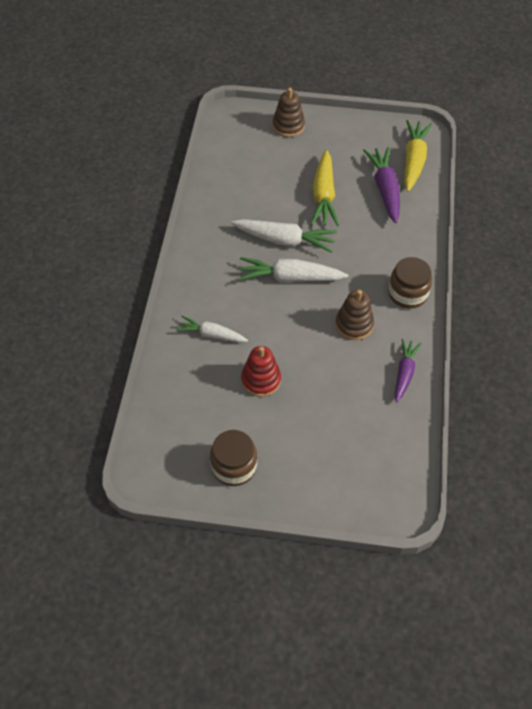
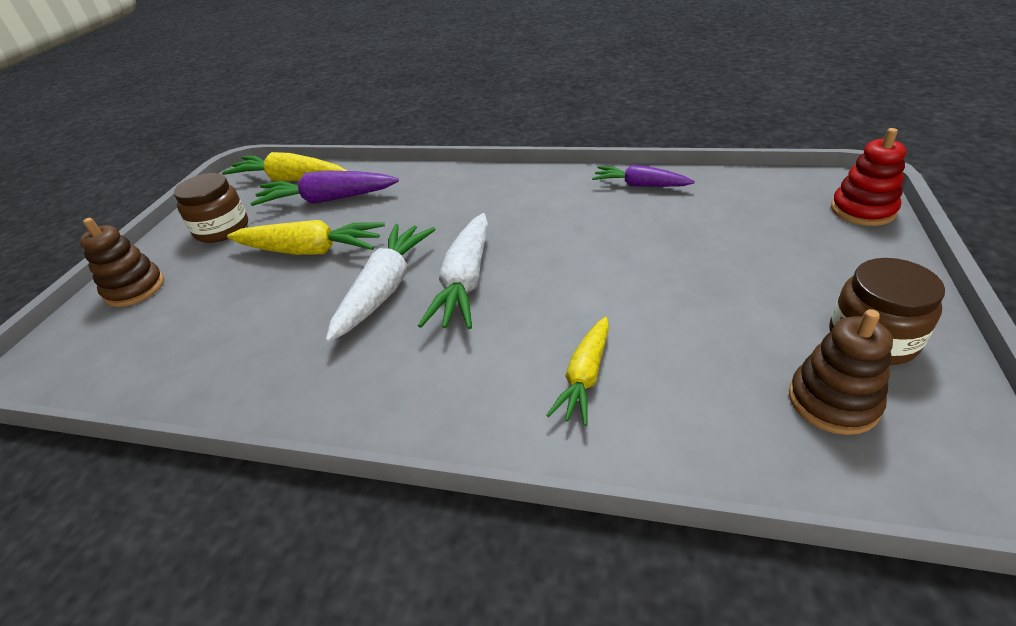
camera: 80 degrees left, 15 degrees down
(211, 335) = (585, 377): white carrot -> yellow carrot
(261, 380) = (678, 310): red stacking toy -> red stacking toy (862, 210)
(354, 325) = (562, 222): brown stacking toy -> brown stacking toy (833, 401)
(407, 294) = (512, 183): brown jar -> brown jar (222, 229)

